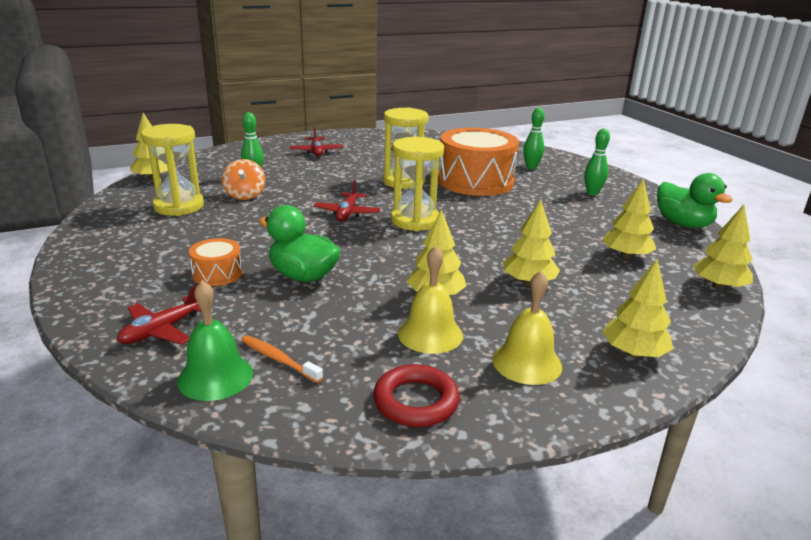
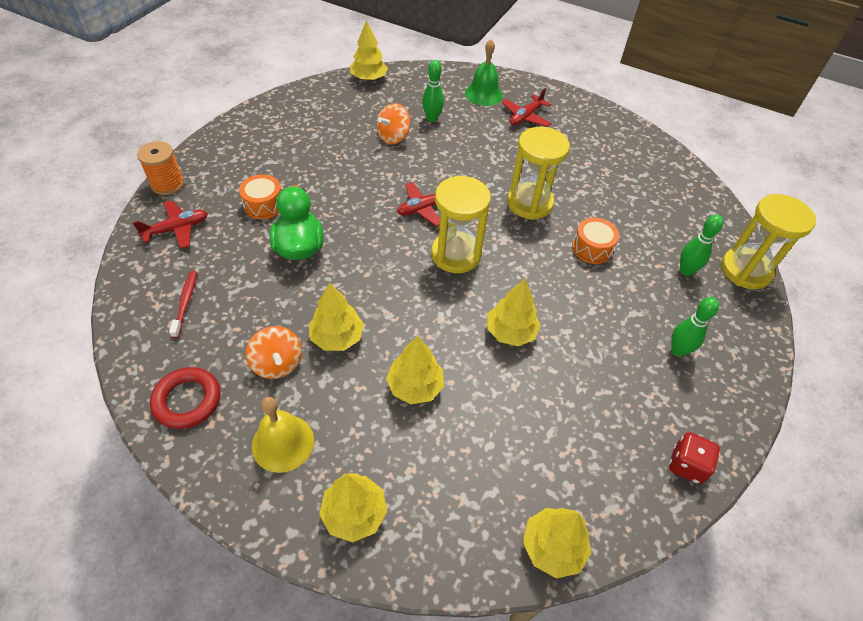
camera: 50 degrees right, 25 degrees up
(81, 314) = (167, 184): none -> orange spool
(161, 330) = (177, 229): red plane -> red plane turned 150 degrees clockwise
(179, 206) = (339, 121): yellow hourglass -> yellow hourglass (745, 270)
(215, 377) = (147, 286): green bell -> green bell (483, 94)
(278, 359) = (185, 302): orange toothbrush -> red toothbrush
(430, 334) = (277, 363): yellow bell -> orange spinning top
(475, 181) = (592, 248): orange drum -> orange drum, size x0.46
(626, 256) = (545, 440): yellow tree -> yellow tree (510, 332)
(683, 224) = (686, 465): green duck -> red dice

